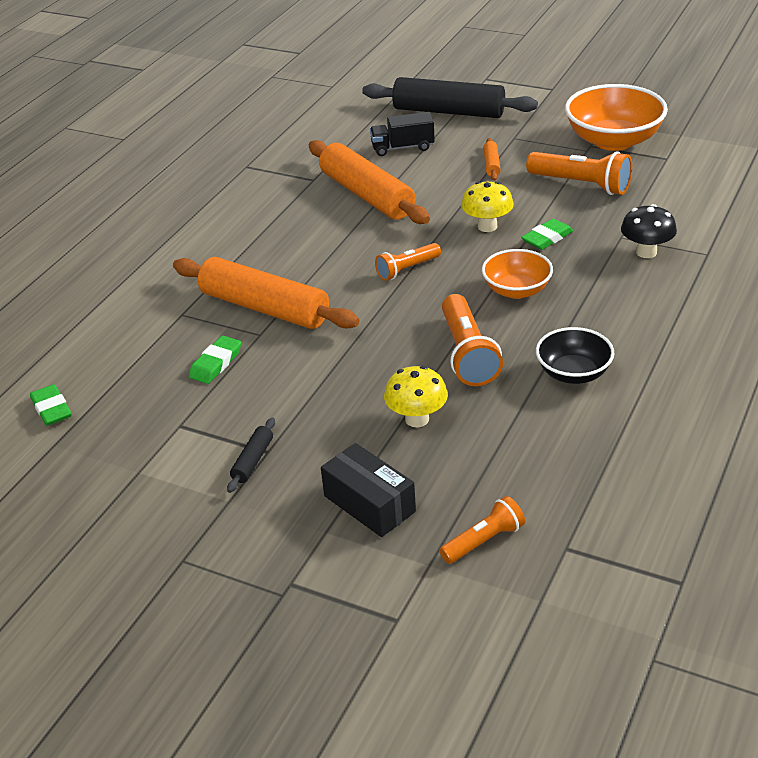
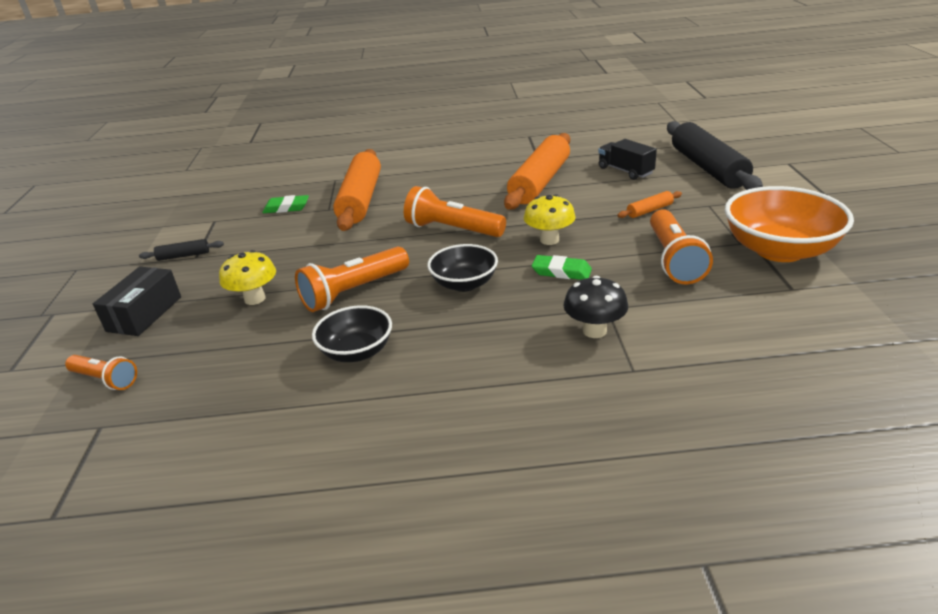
camera: 60 degrees right, 5 degrees down
(52, 409) = (216, 182): green eraser -> none
(407, 269) = (453, 229): orange flashlight -> orange flashlight, size x1.64
(517, 290) = (464, 284): orange bowl -> black bowl

